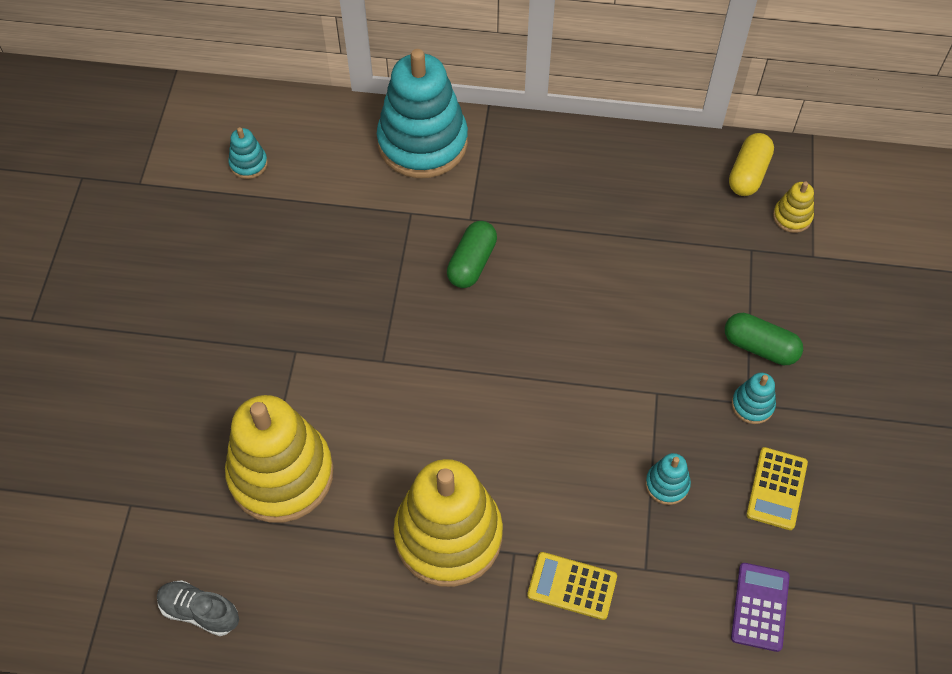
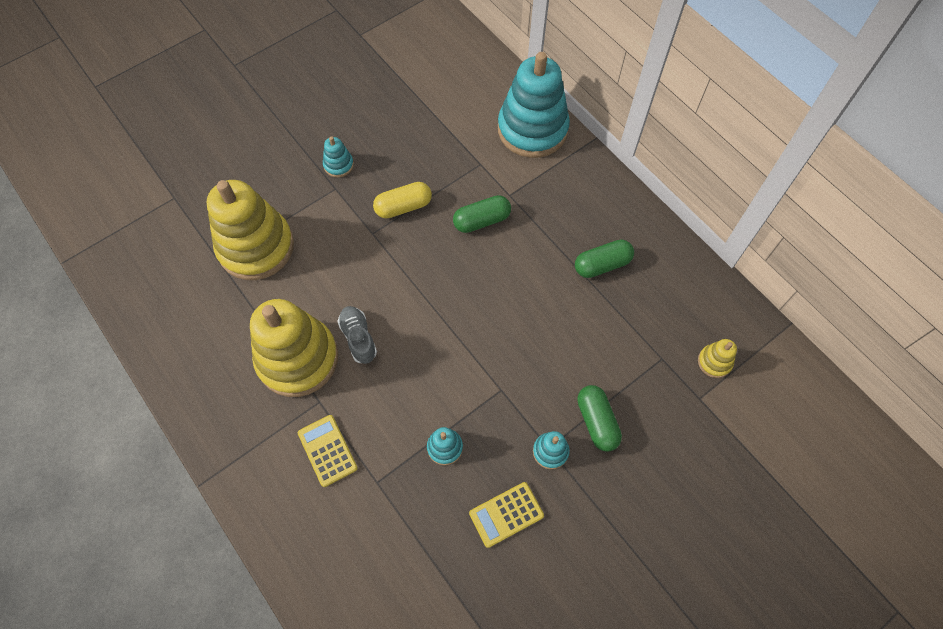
camera: 45 degrees right, 5 degrees up
(199, 611) = (143, 281): grey shoe -> grey shoe (358, 338)
(248, 164) = (425, 67): turquoise stacking toy -> turquoise stacking toy (338, 165)
(618, 213) = (602, 265): none -> green capsule
(748, 173) = (716, 310): yellow capsule -> yellow capsule (403, 207)
(760, 607) = (414, 571): purple calculator -> none

